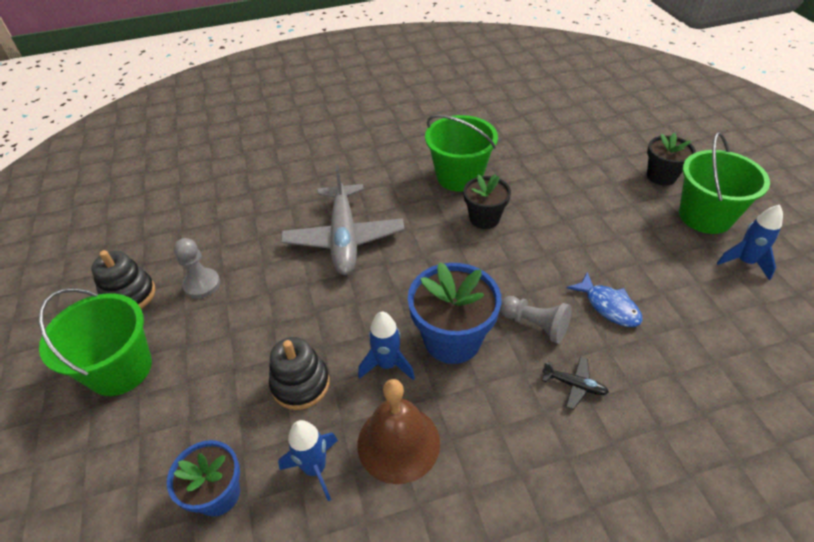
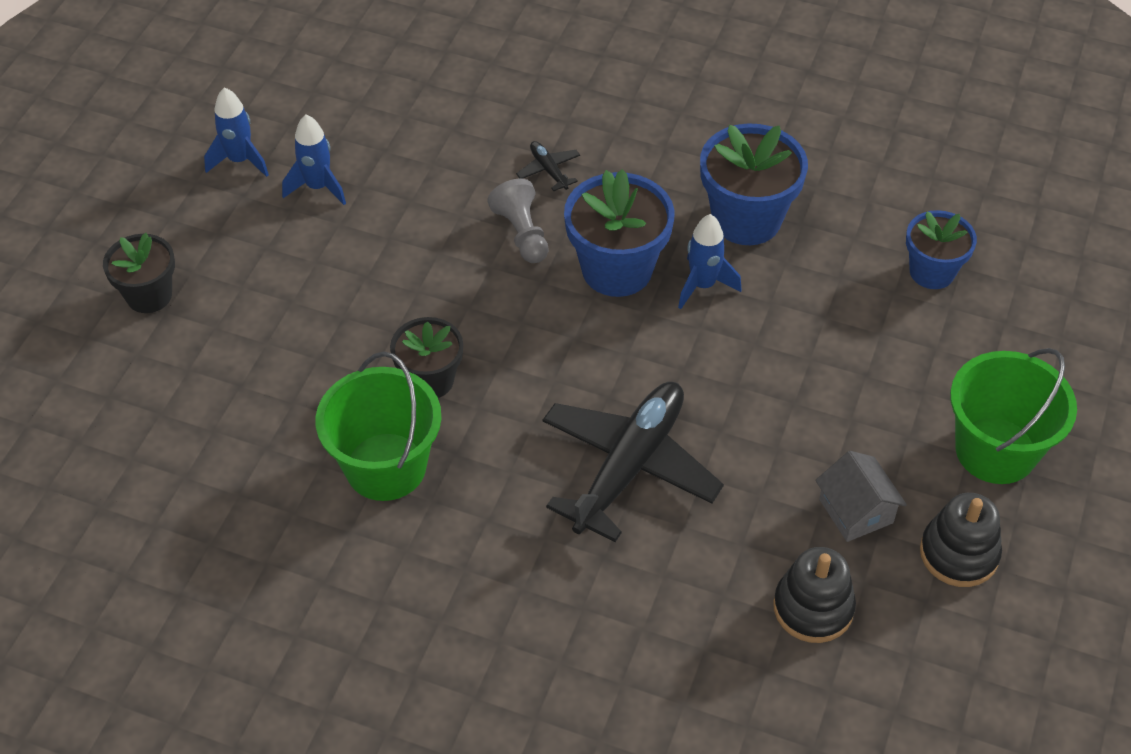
camera: 145 degrees left, 5 degrees up
(202, 284) = (856, 511): grey pawn -> grey house
(300, 384) = (803, 319): black stacking toy -> black stacking toy (813, 608)
(315, 468) = (834, 242): blue rocket -> blue rocket (318, 187)
(344, 238) = (629, 466): grey plane -> black plane
(398, 443) = (746, 219): brown bell -> blue flower pot
(608, 306) = (430, 206): blue fish -> none
(705, 216) = (191, 222): green bucket -> none

